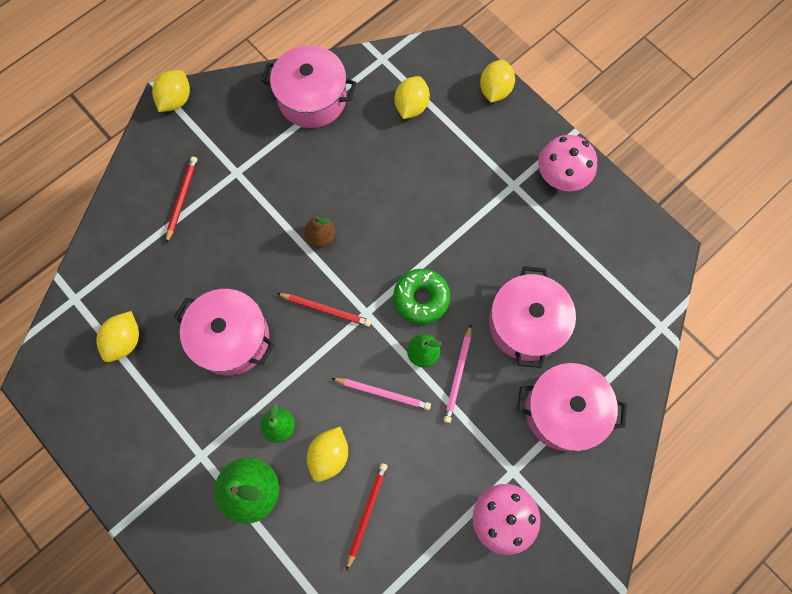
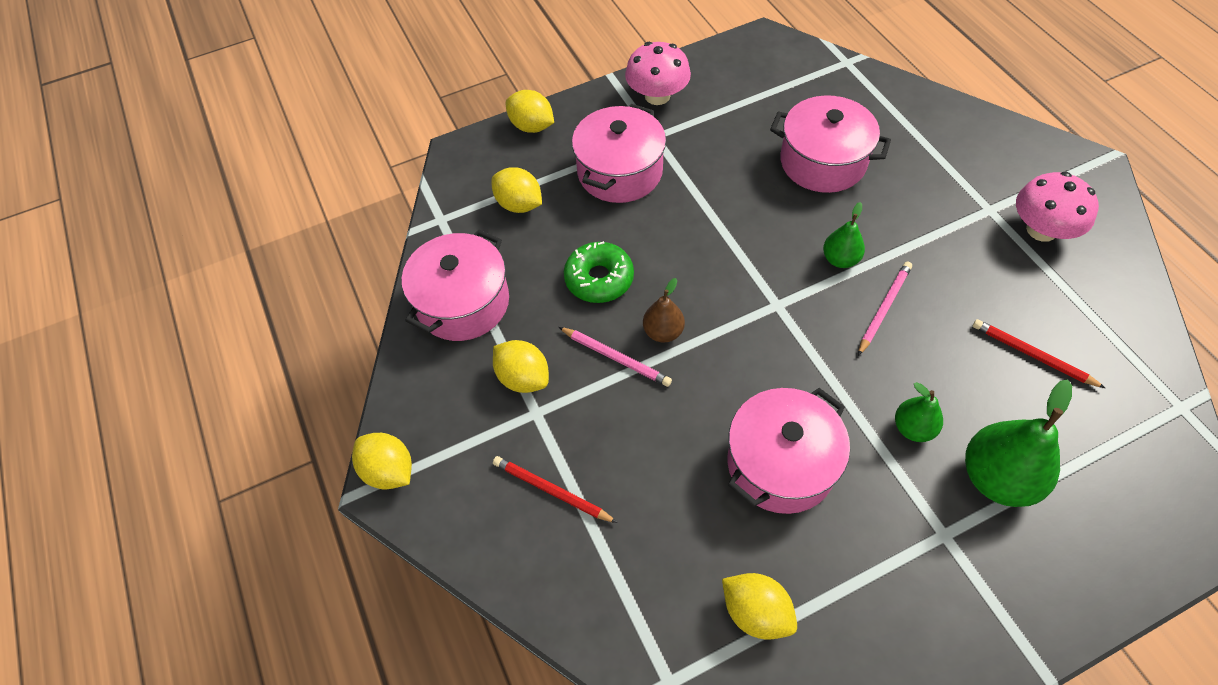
camera: 70 degrees left, 15 degrees down
(325, 310) = (764, 346): red pencil -> none
(329, 455) = (957, 380): yellow lemon -> yellow lemon (523, 378)
(421, 298) = (771, 247): green donut -> green donut (599, 279)
(458, 375) = (872, 233): pink pencil -> pink pencil (616, 358)
(563, 411) = (926, 153): pink pot -> pink pot (620, 172)

